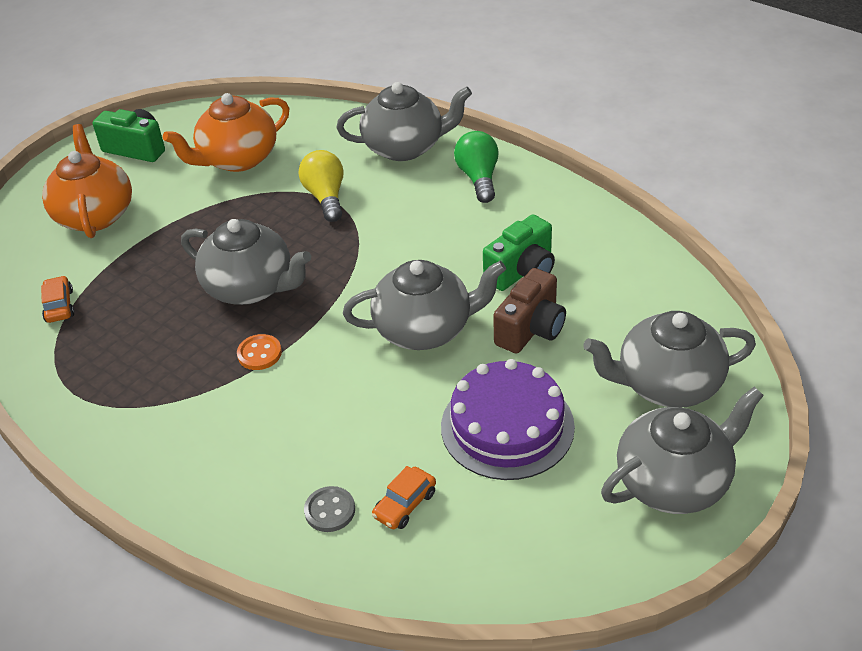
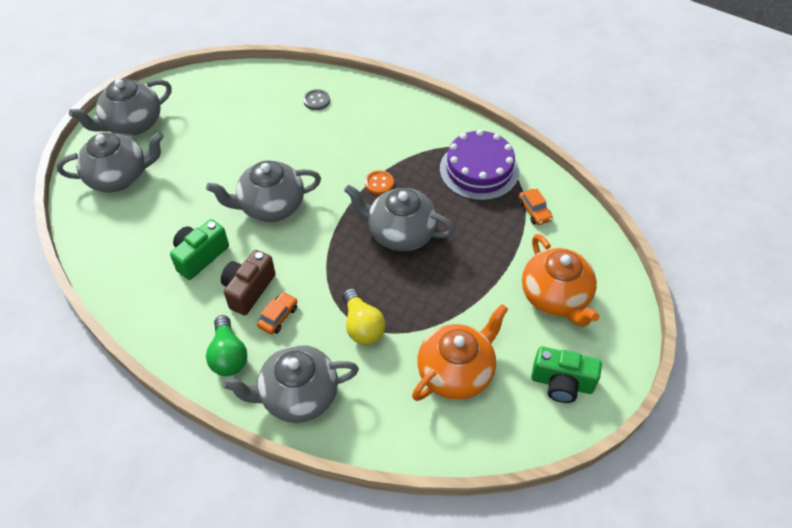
camera: 170 degrees right, 10 degrees up
(405, 504) = (277, 105): orange car -> orange car (278, 317)
(507, 426) = (220, 147): purple cake -> purple cake (479, 170)
(531, 329) = (199, 210): brown camera -> brown camera (248, 290)

